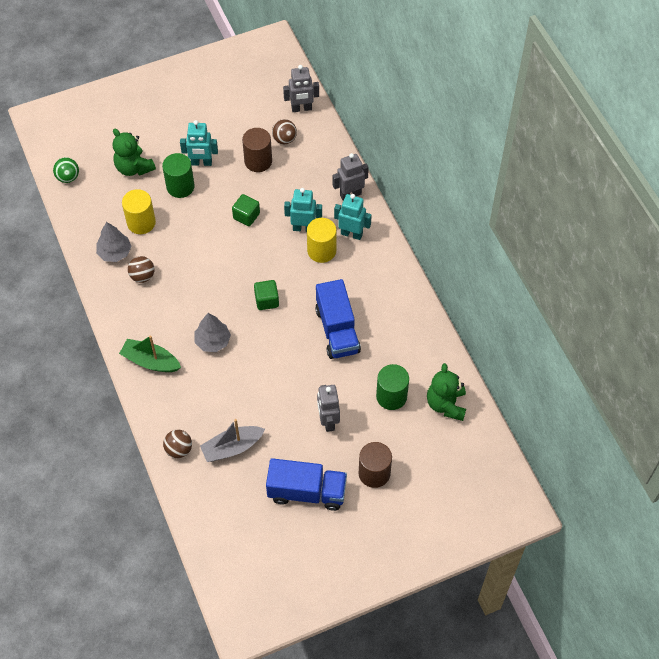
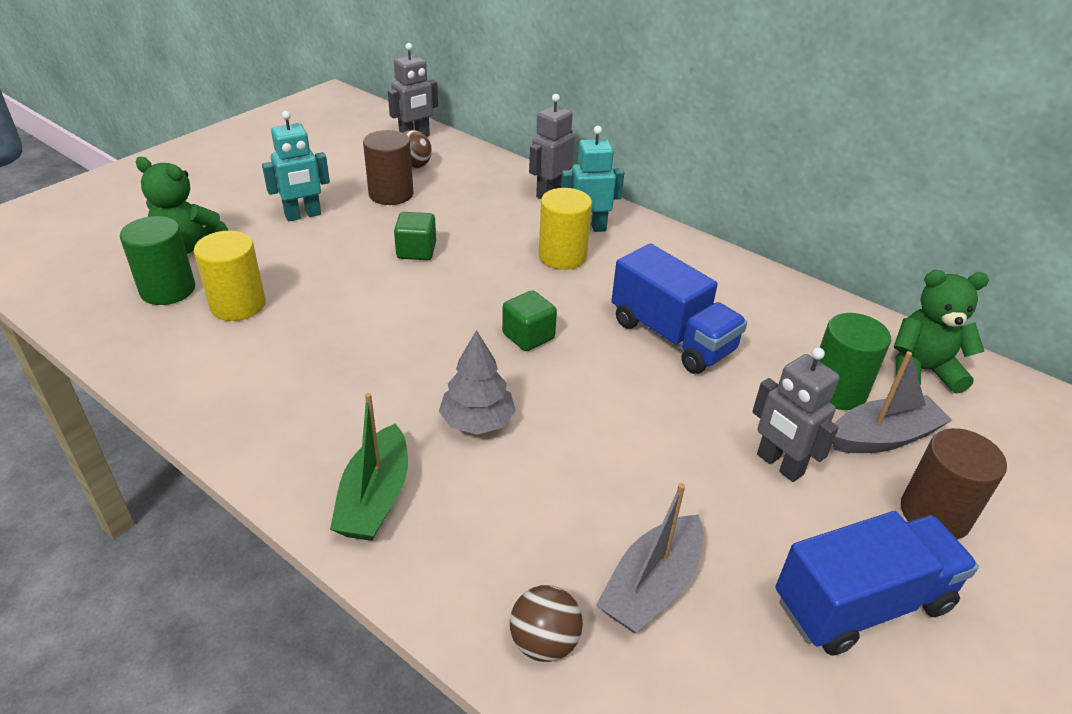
camera: 30 degrees left, 20 degrees down
(68, 177) = (66, 286): green ball -> none
(115, 252) = (206, 357): grey tree -> none
(142, 276) = (280, 372): brown ball -> none
(150, 361) = (375, 498): green boat -> green boat turned 75 degrees counterclockwise
(180, 186) = (284, 247): green cylinder -> green cylinder (168, 290)
(303, 228) = (514, 241): turquoise robot -> none
(388, 429) = (883, 437): none -> grey boat
(446, 404) = (921, 371): green teddy bear -> green teddy bear turned 120 degrees clockwise

